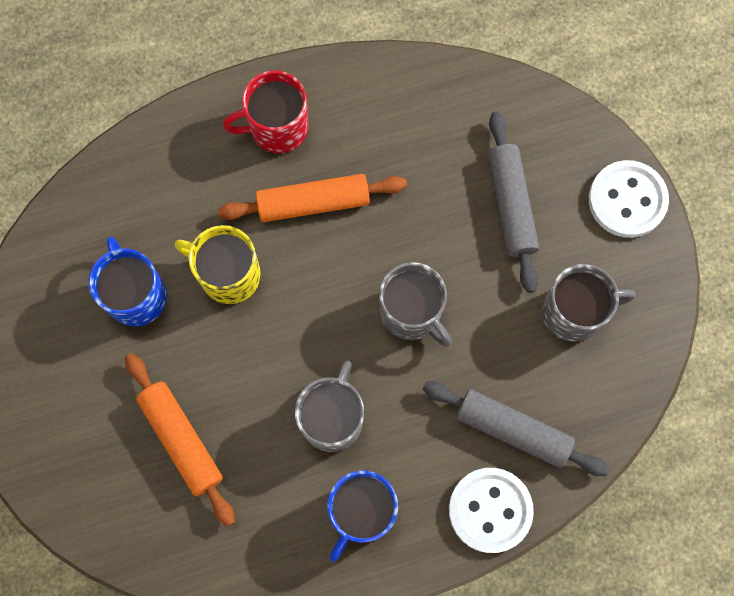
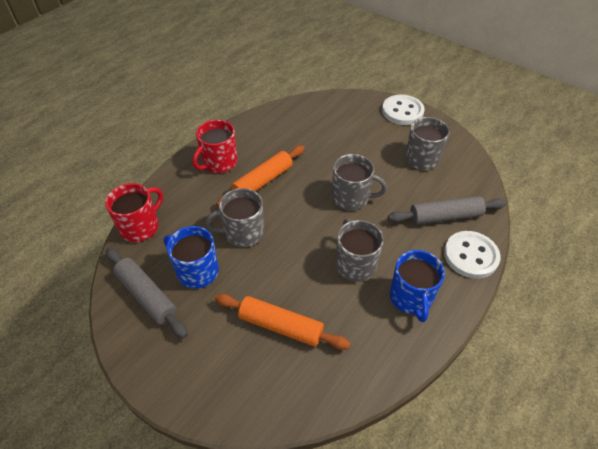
camera: 35 degrees left, 25 degrees down
(109, 177) = (140, 226): none -> red mug
(228, 274) = (243, 233): yellow mug -> grey mug
(510, 205) = (356, 136): grey rolling pin -> grey rolling pin (147, 296)

